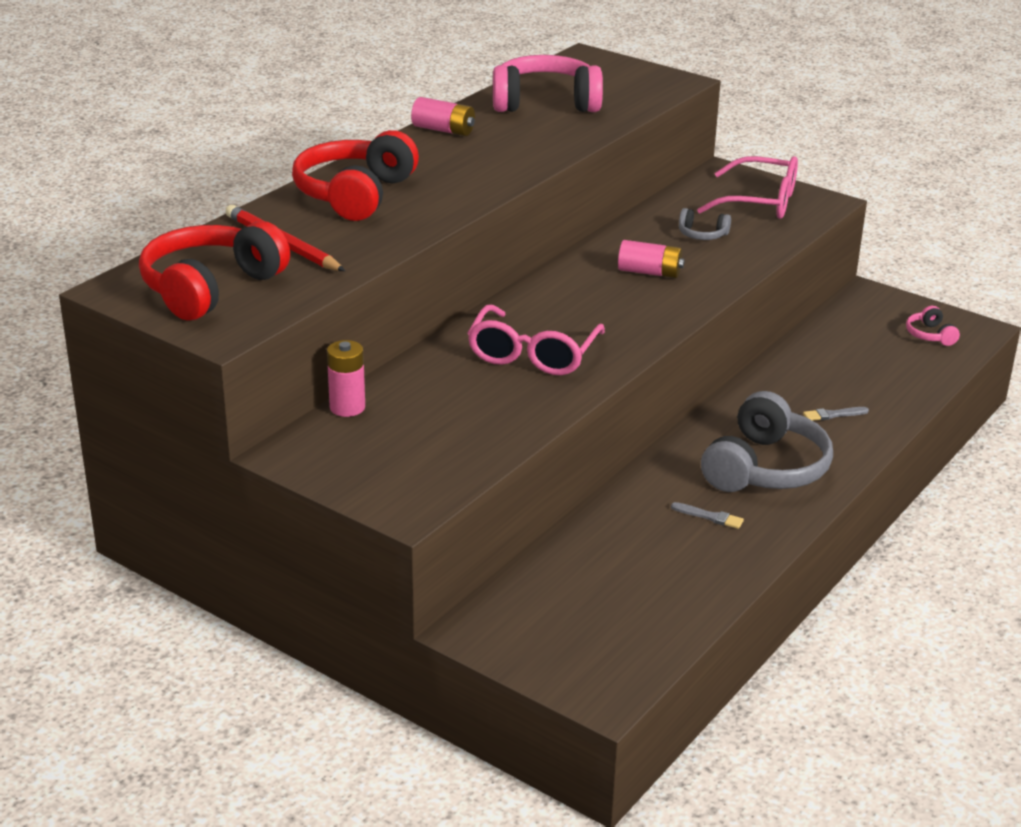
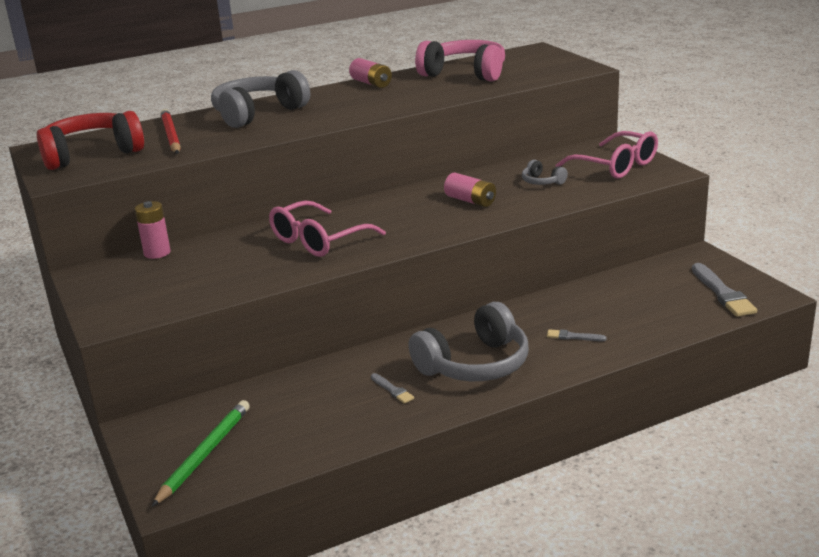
camera: 30 degrees right, 5 degrees down
(355, 194) = (258, 113): red headphones -> grey headphones
(585, 638) = (205, 454): none -> green pencil
(930, 335) = (722, 293): pink headphones -> grey brush

